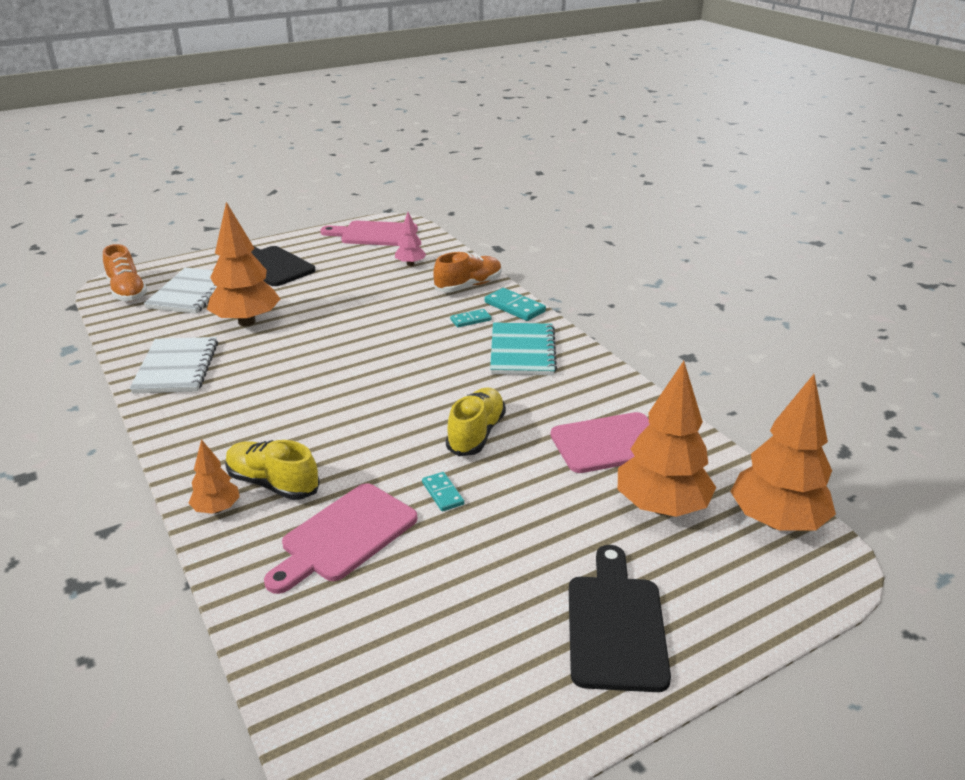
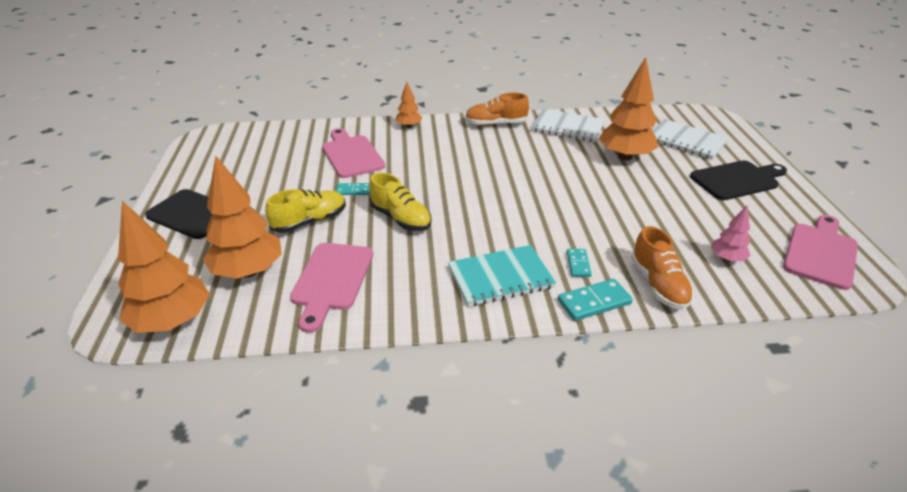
camera: 115 degrees right, 5 degrees up
(127, 291) = (696, 119): orange shoe -> orange shoe (495, 124)
(273, 483) = (416, 142): yellow shoe -> yellow shoe (310, 221)
(522, 351) = (500, 277): turquoise notebook -> turquoise notebook turned 45 degrees counterclockwise

